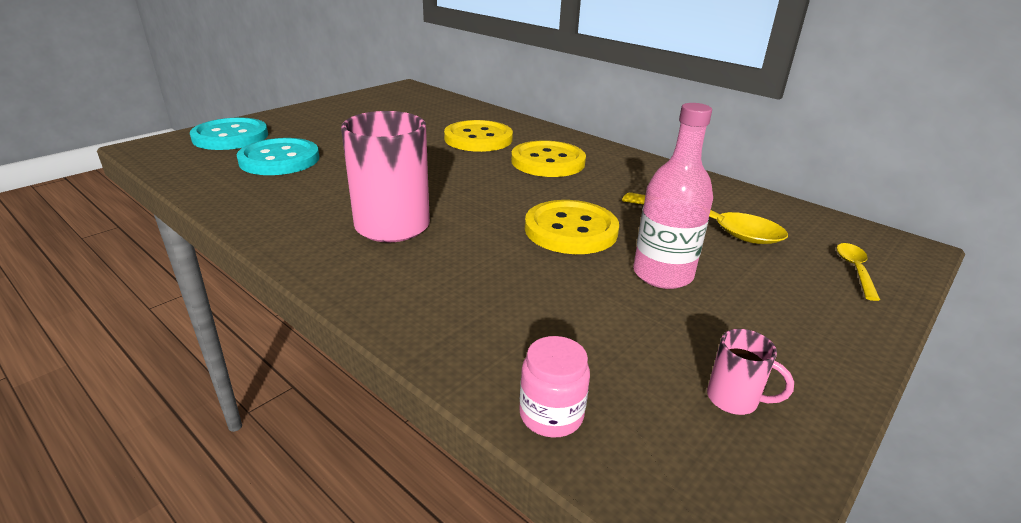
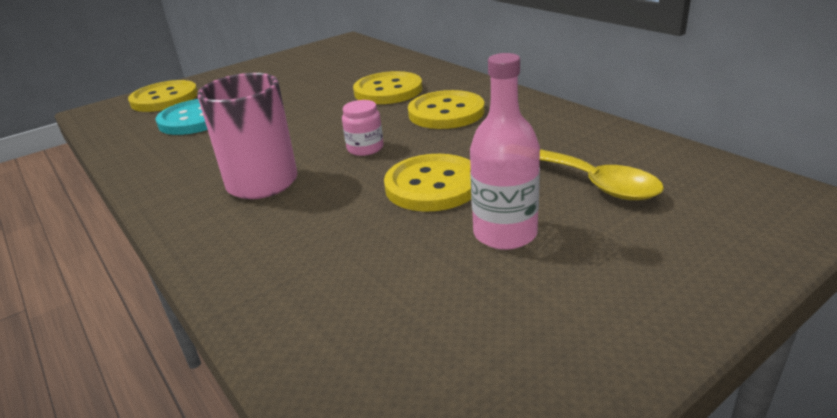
camera: 15 degrees right, 0 degrees up
(230, 137) = (164, 98): turquoise button -> yellow button
(551, 415) = (315, 377): pink jar -> pink jar (365, 148)
(734, 399) = (511, 373): pink mug -> none
(855, 270) = (735, 231): yellow spoon -> none

